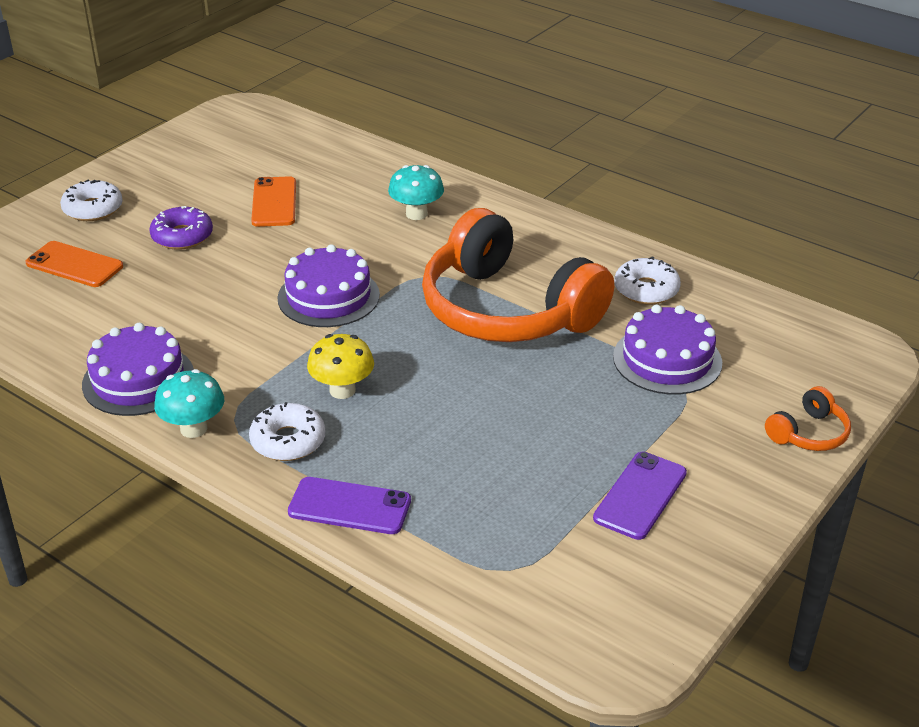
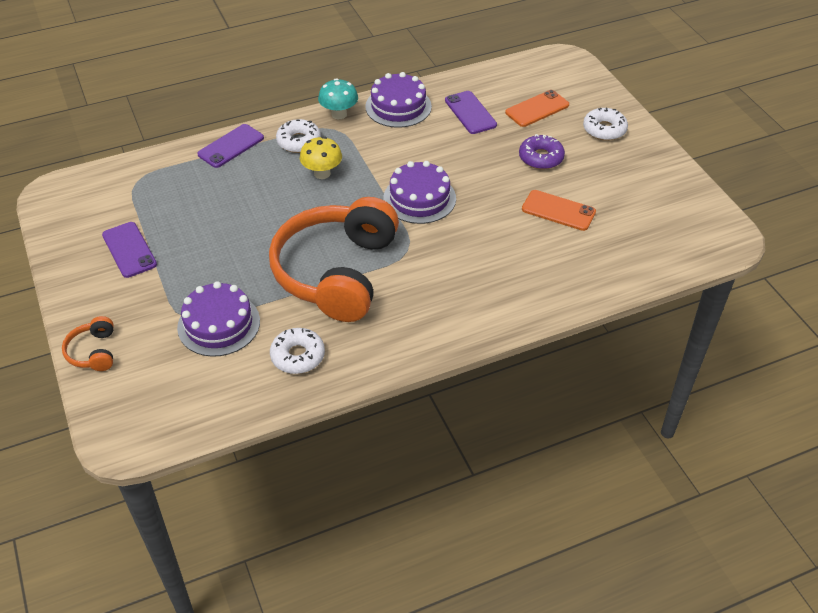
camera: 120 degrees right, 10 degrees up
(116, 313) = (470, 113): none -> purple phone
(416, 214) = (491, 276): turquoise mushroom -> none
(507, 310) = (336, 272): orange headphones -> orange headphones turned 60 degrees counterclockwise

